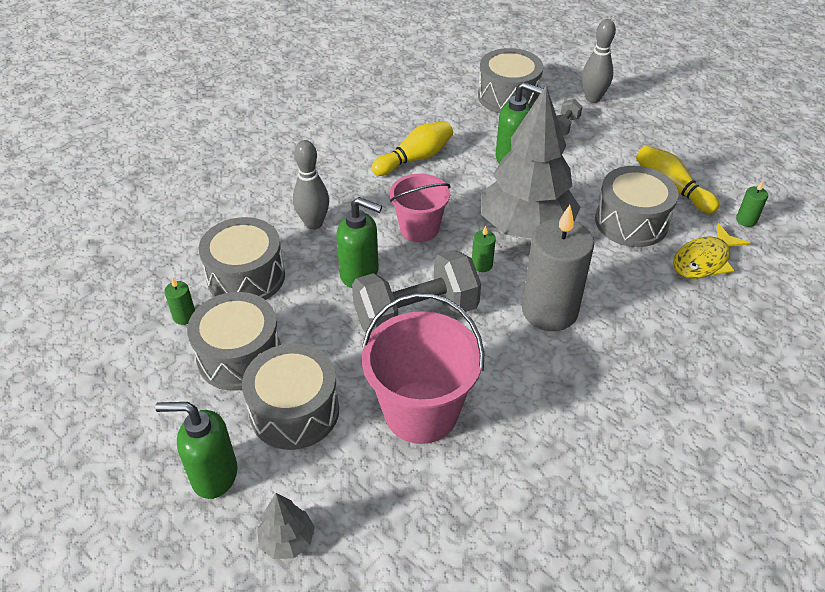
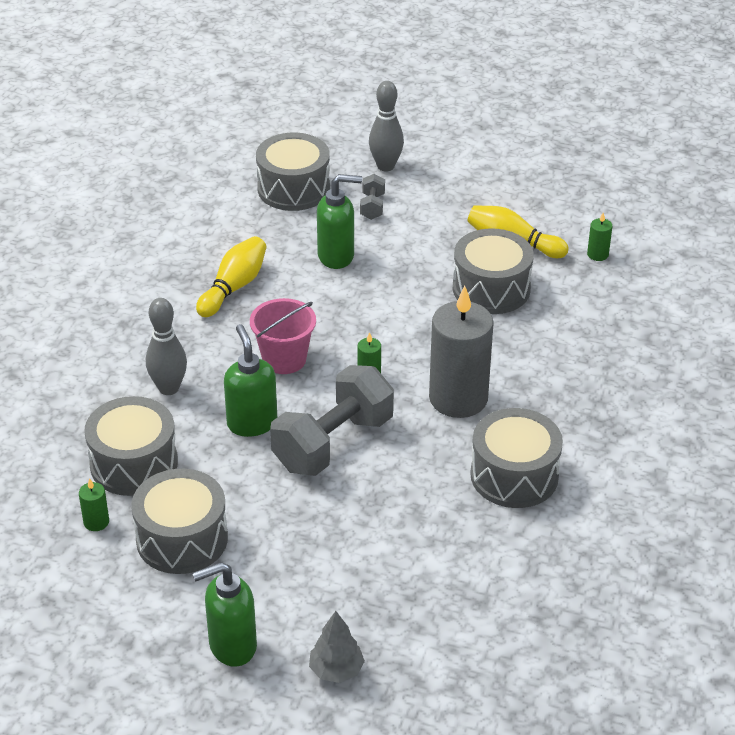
camera: 25 degrees left, 5 degrees down
(294, 411) = (271, 567): grey drum -> grey drum (514, 475)
(360, 274) = (252, 423): green soap dispenser -> green soap dispenser turned 105 degrees counterclockwise
(421, 412) = (390, 527): pink bucket -> none
(525, 228) = (391, 326): grey tree -> none
(704, 260) = (576, 306): yellow fish -> none

